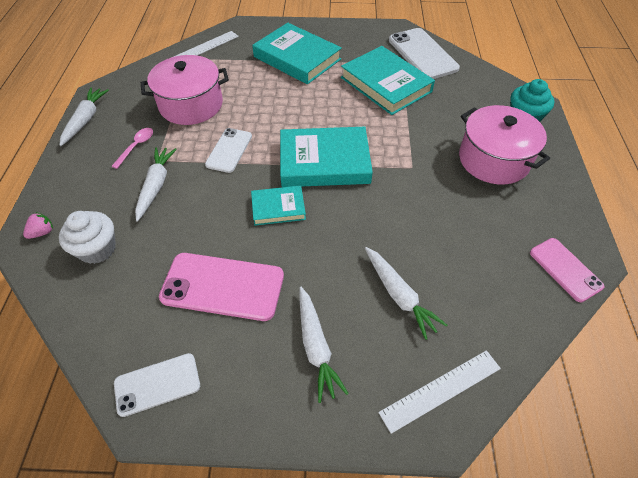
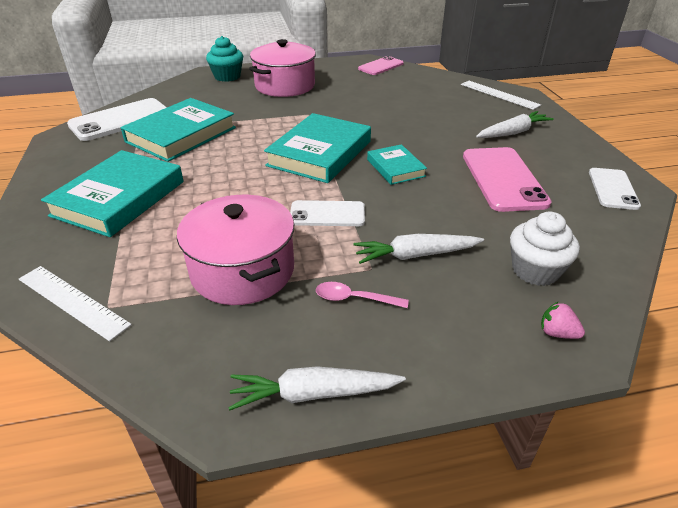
camera: 105 degrees left, 15 degrees down
(157, 384) = (613, 189): white phone -> white phone turned 45 degrees clockwise
(324, 162) = (320, 153): turquoise book -> turquoise book turned 45 degrees clockwise
(399, 295) = (444, 110): white carrot -> none

